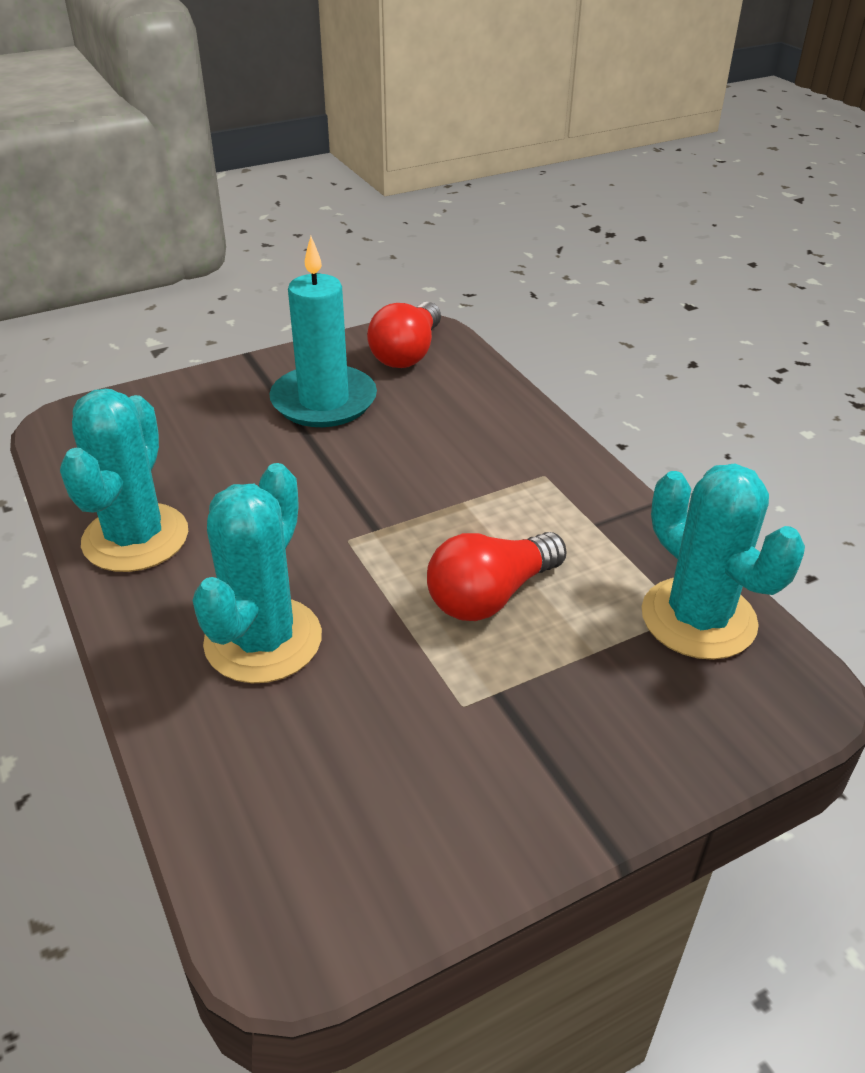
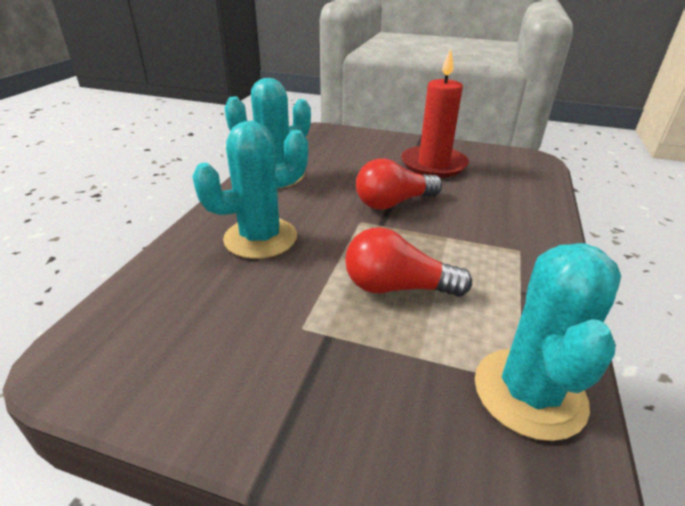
camera: 45 degrees right, 5 degrees down
(324, 401) = (433, 164): turquoise candle -> red candle
(407, 353) = (509, 163): red light bulb -> red light bulb (393, 203)

